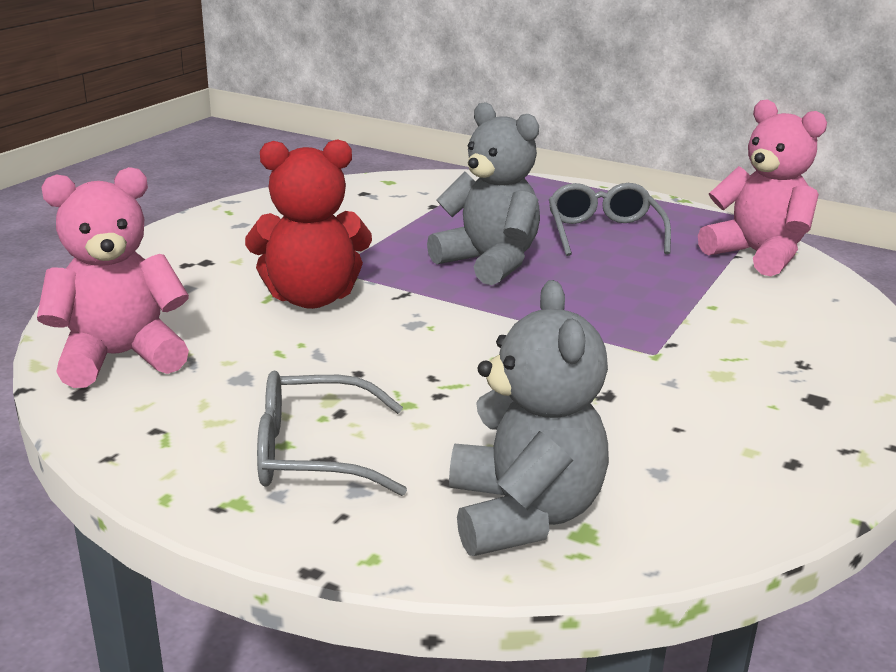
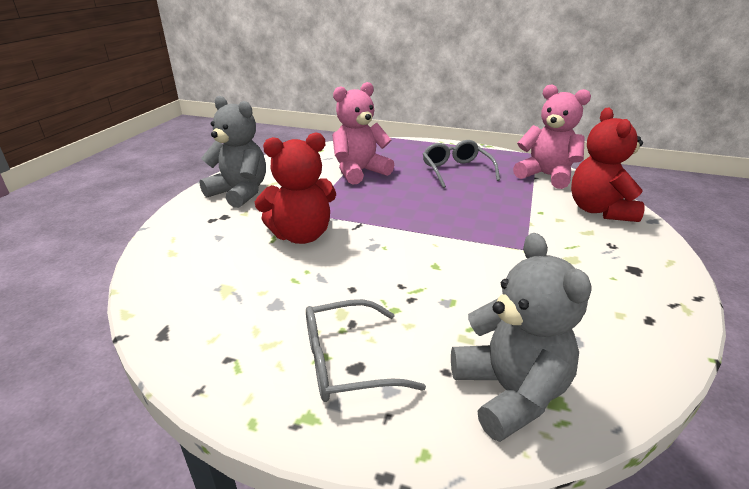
camera: 10 degrees left, 5 degrees up
(120, 357) = (185, 299): pink teddy bear -> pink teddy bear (359, 172)
(489, 263) = (400, 197): grey teddy bear -> grey teddy bear (240, 193)
(816, 314) = (599, 210): none -> red teddy bear

